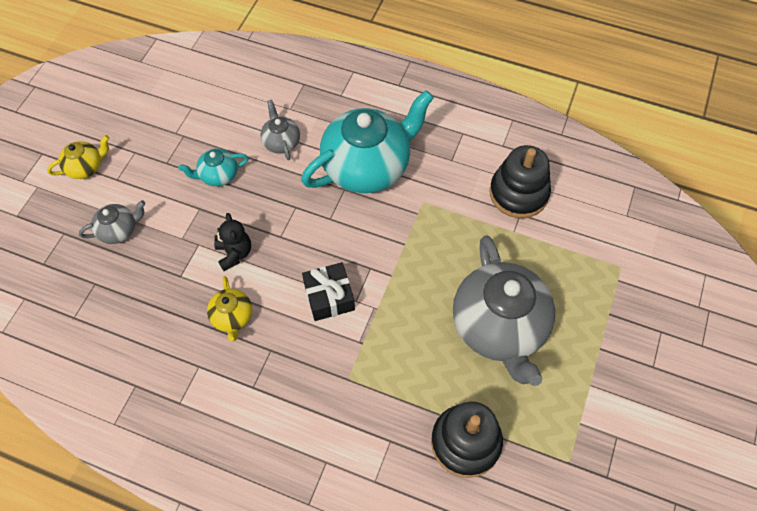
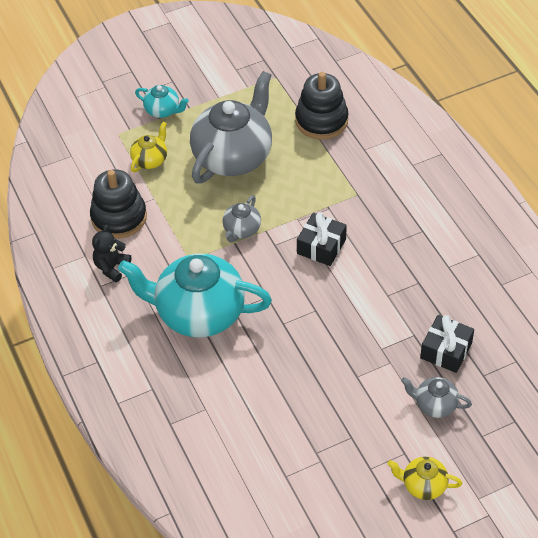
camera: 135 degrees left, 10 degrees down
(142, 282) = (446, 350): none -> black gift
(218, 175) = (318, 393): turquoise teapot -> turquoise teapot (163, 110)
(232, 317) = (399, 280): yellow teapot -> yellow teapot (150, 160)
(234, 253) = (360, 322): black teddy bear -> black teddy bear (112, 267)
(281, 142) = (242, 383): grey teapot -> grey teapot (241, 230)

